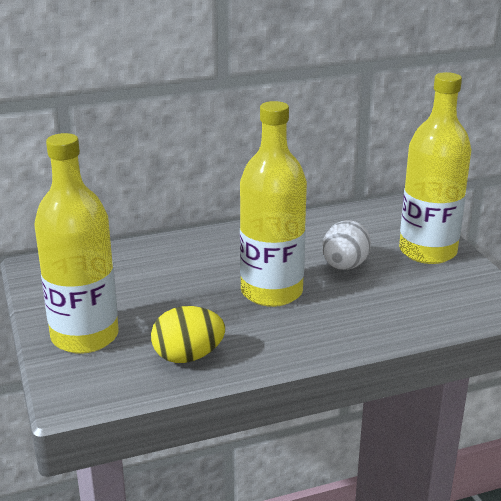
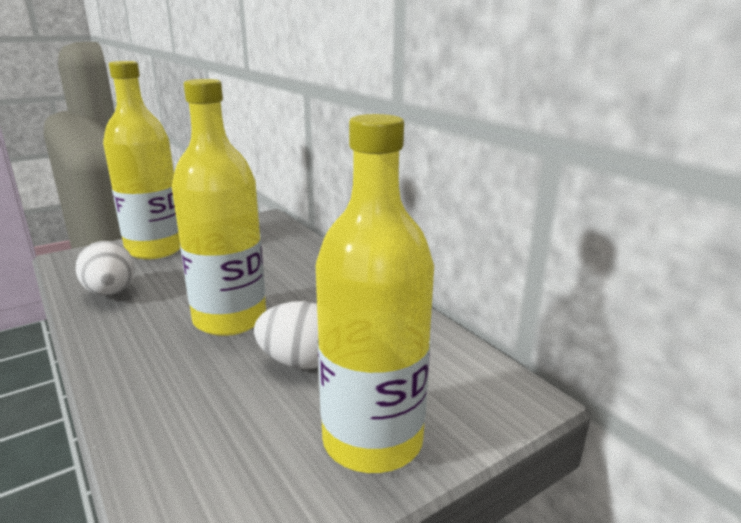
camera: 75 degrees right, 5 degrees down
(188, 356) = (111, 292): yellow egg -> white egg

